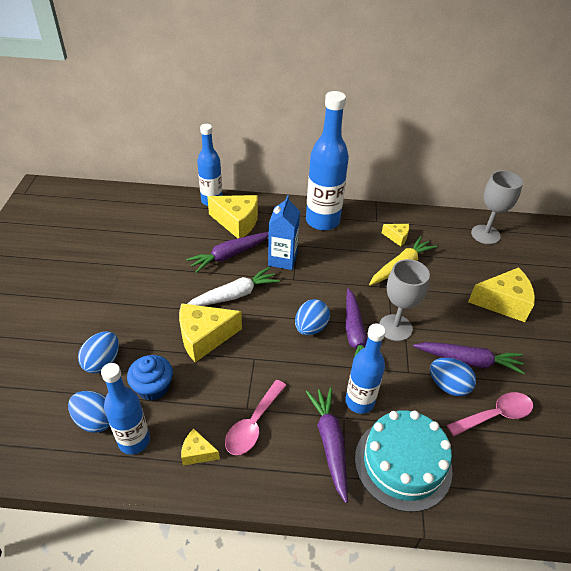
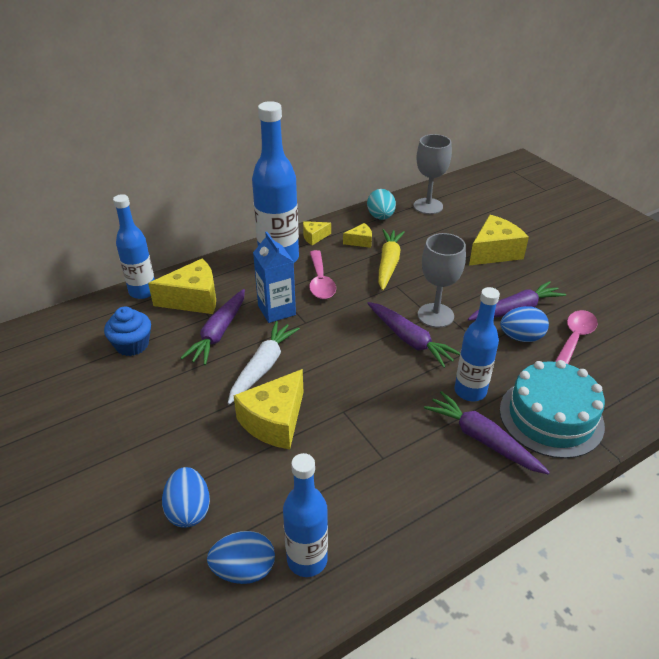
camera: 35 degrees left, 5 degrees down
(153, 387) = (272, 498): blue cupcake -> blue cupcake (132, 345)
(197, 453) = (380, 526): yellow cheese -> yellow cheese (314, 237)
(253, 424) = (403, 467): pink spoon -> pink spoon (320, 282)
(310, 327) = (366, 355): blue egg -> none
(434, 225) = (380, 217): none -> turquoise egg

